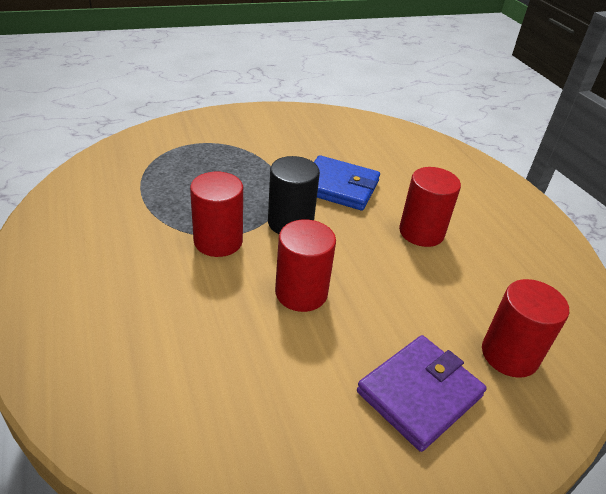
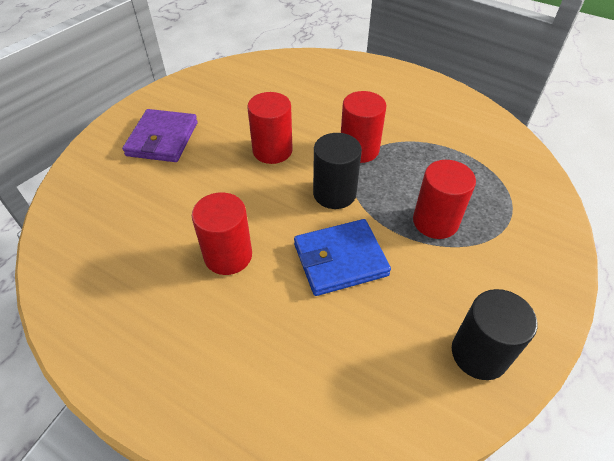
camera: 145 degrees right, 10 degrees up
(313, 121) = (479, 353): none -> black cylinder
(509, 354) = (113, 189): red cylinder -> red cylinder (435, 221)

